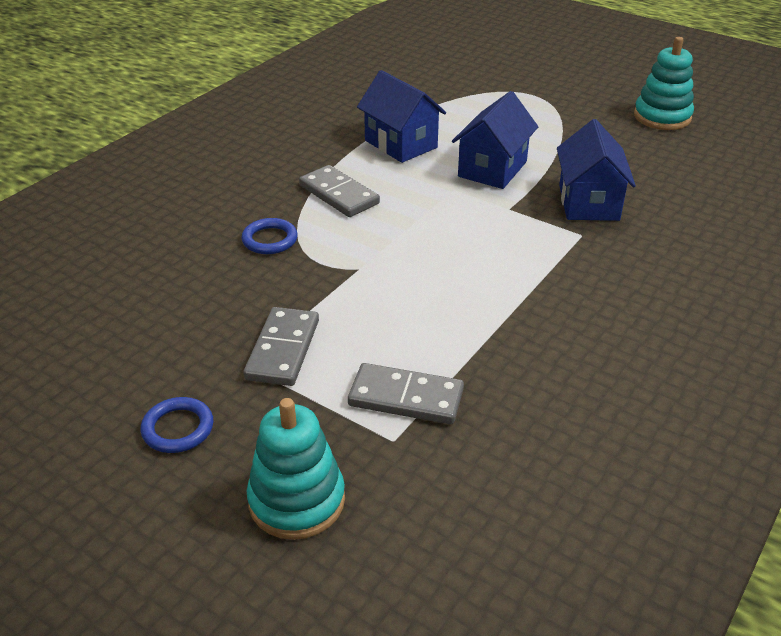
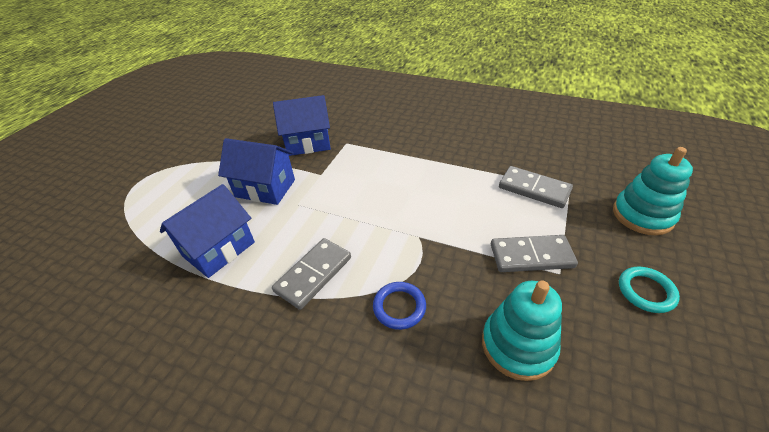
camera: 100 degrees left, 5 degrees up
(178, 428) = (646, 291): blue ring -> turquoise ring
(406, 397) = (534, 189): grey domino -> grey domino turned 60 degrees counterclockwise
(662, 117) = (193, 122): turquoise stacking toy -> turquoise stacking toy (518, 345)

